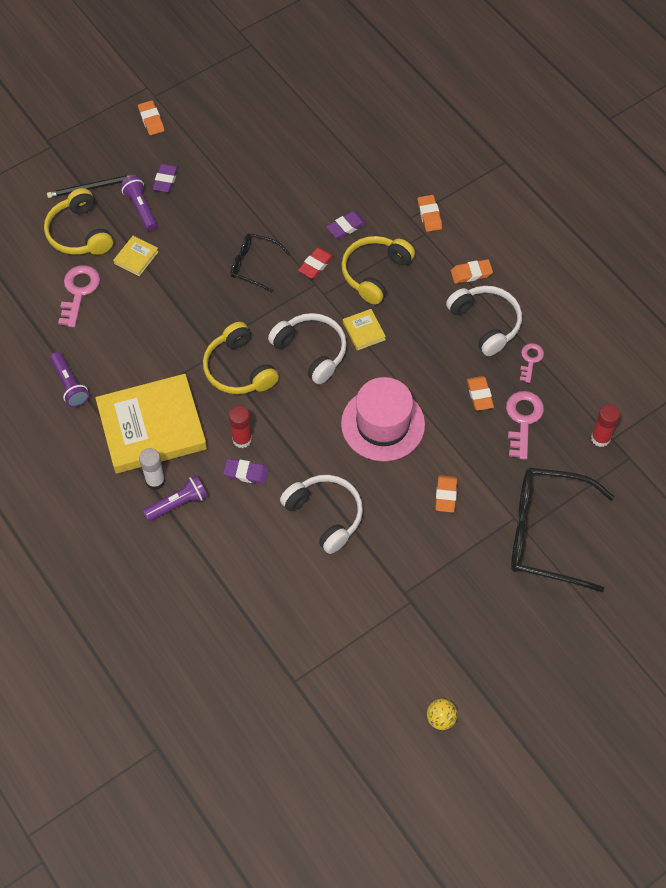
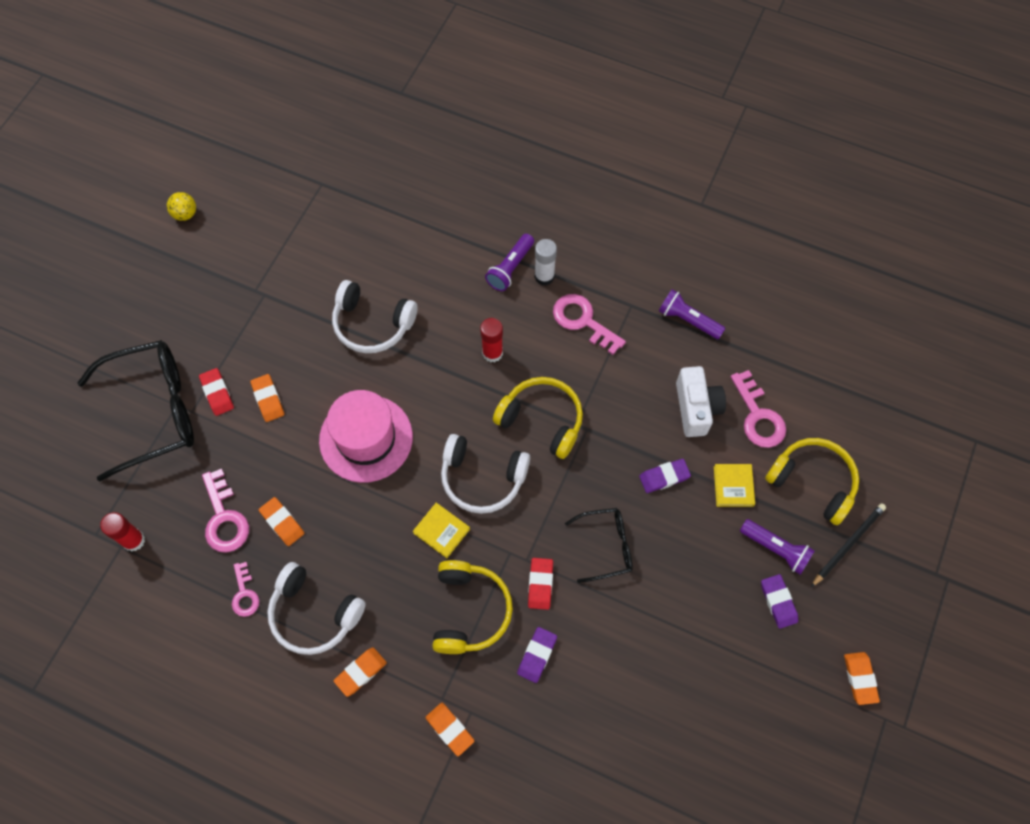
camera: 150 degrees right, 5 degrees up
(118, 319) = (696, 408): none -> white camera
(151, 120) = (860, 678): orange eraser -> orange eraser turned 45 degrees clockwise
(152, 427) = (583, 321): yellow book -> pink key
(246, 473) = (468, 324): purple eraser -> purple eraser (664, 477)
(486, 522) = (217, 393): none -> red eraser

